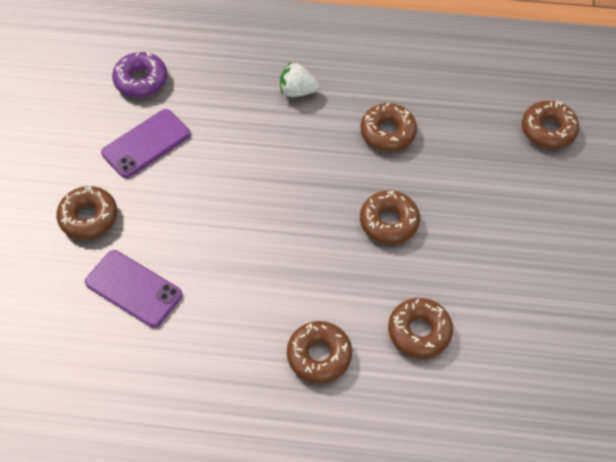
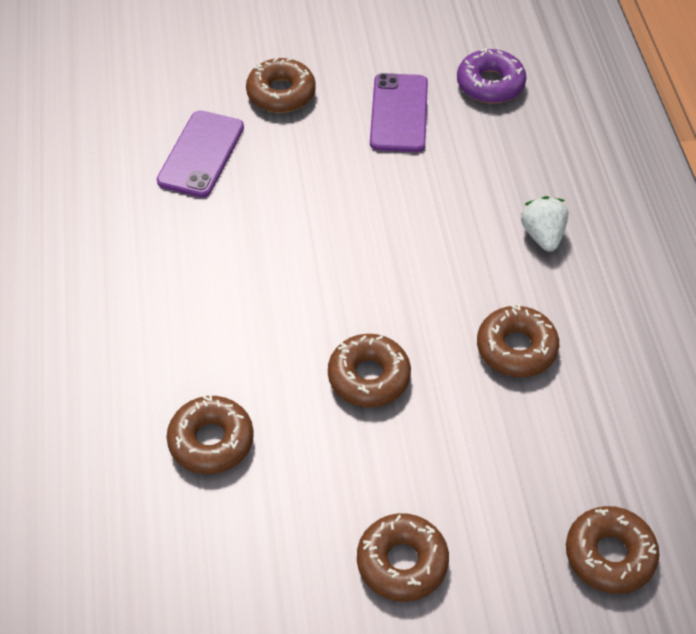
camera: 75 degrees right, 5 degrees down
(146, 143) = (399, 113): purple phone -> purple phone turned 60 degrees clockwise
(319, 355) = (154, 342): brown donut -> brown donut (402, 562)

